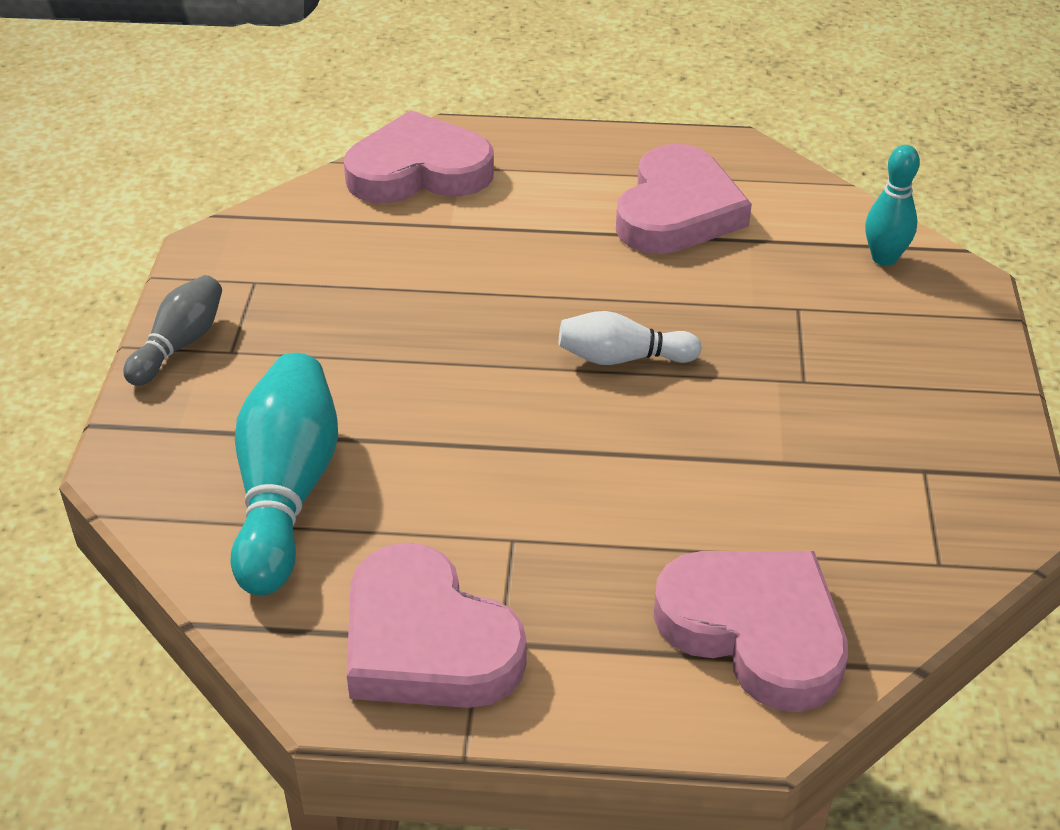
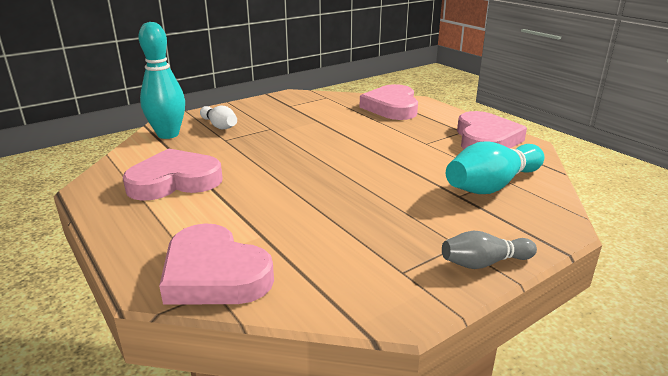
camera: 130 degrees left, 15 degrees down
(622, 358) = (306, 157): white bowling pin -> white bowling pin (219, 126)
(884, 258) = (168, 134): turquoise bowling pin -> turquoise bowling pin, size x1.72

